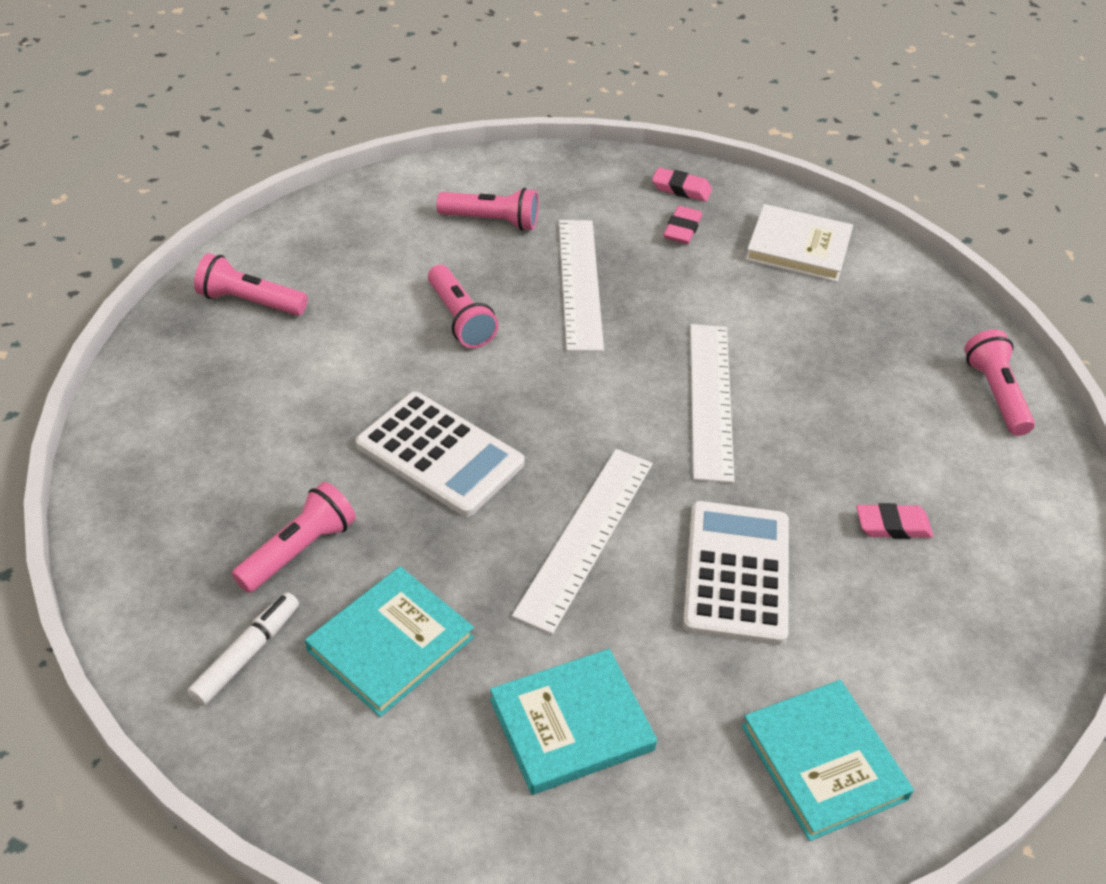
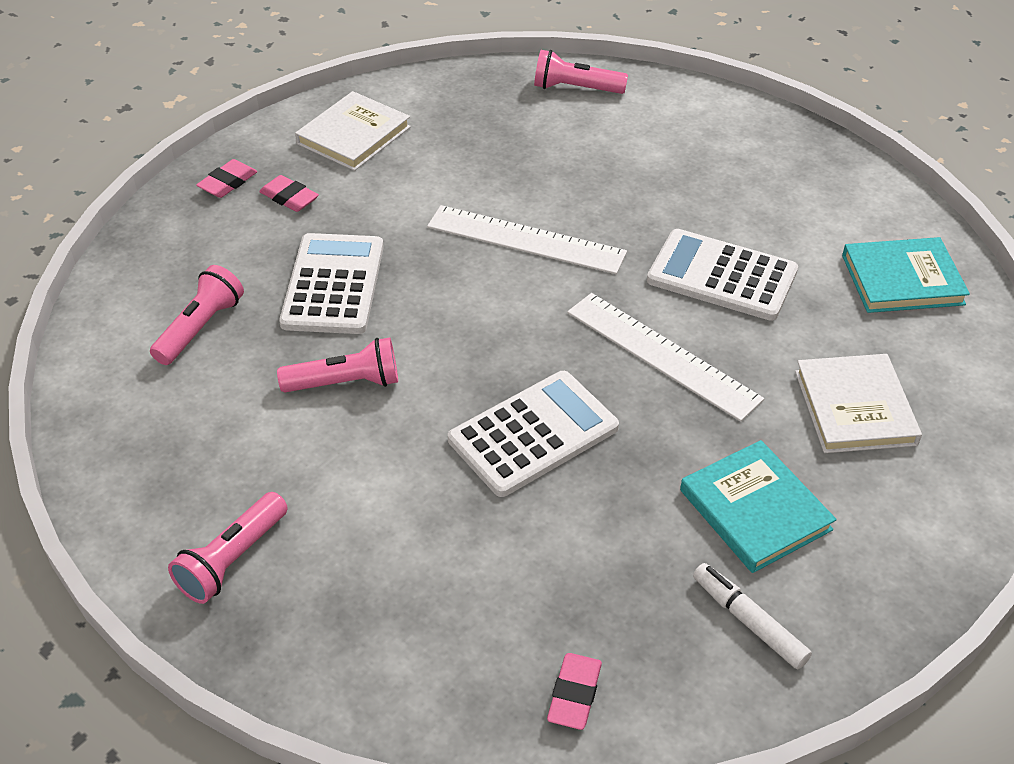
camera: 70 degrees left, 0 degrees up
(298, 550) = (628, 563): pink flashlight -> none
(571, 724) = (854, 408): turquoise book -> white book
(580, 283) = (333, 284): white ruler -> white calculator
(892, 526) = (694, 181): pink eraser -> pink eraser (574, 694)

